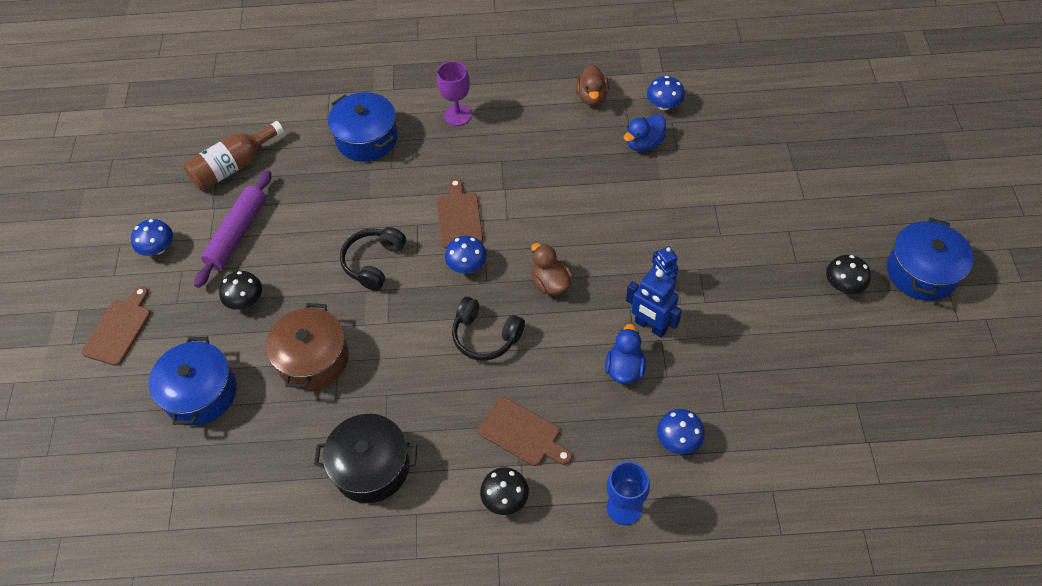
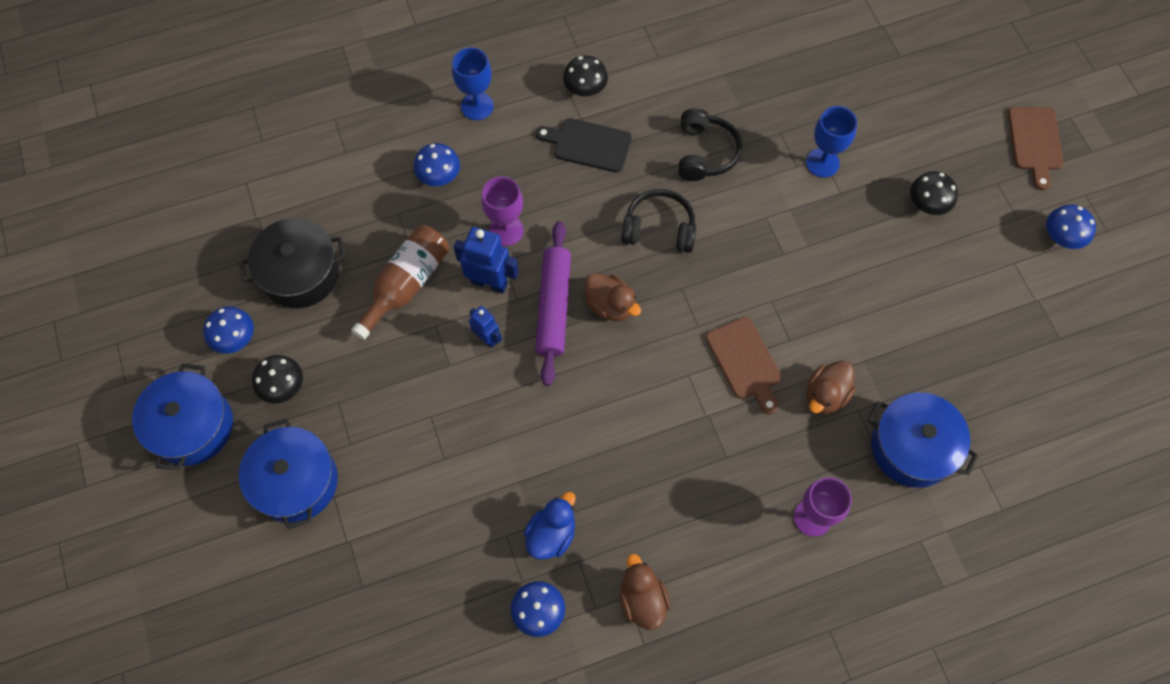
camera: 160 degrees right, 10 degrees up
(201, 393) = (911, 105): blue pot -> blue pot (296, 481)
(233, 166) = (1051, 362): brown bottle -> brown bottle (407, 284)
(237, 233) = (987, 276): purple rolling pin -> purple rolling pin (553, 307)
(313, 358) = (822, 163): brown pot -> blue goblet
(371, 467) = (716, 83): black pot -> black pot (300, 273)
(374, 262) = (815, 280): black headphones -> black headphones (705, 153)
(410, 182) = (825, 395): none -> brown duck
(467, 265) = (711, 303): blue mushroom -> blue mushroom (235, 338)
(522, 433) = (588, 145): brown cutting board -> black cutting board
(624, 368) = (506, 230): blue duck -> purple goblet

